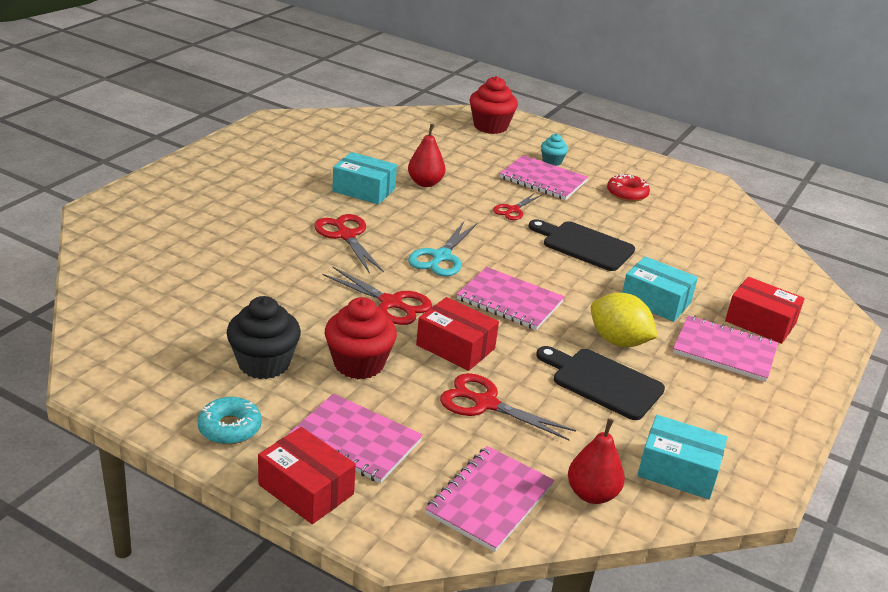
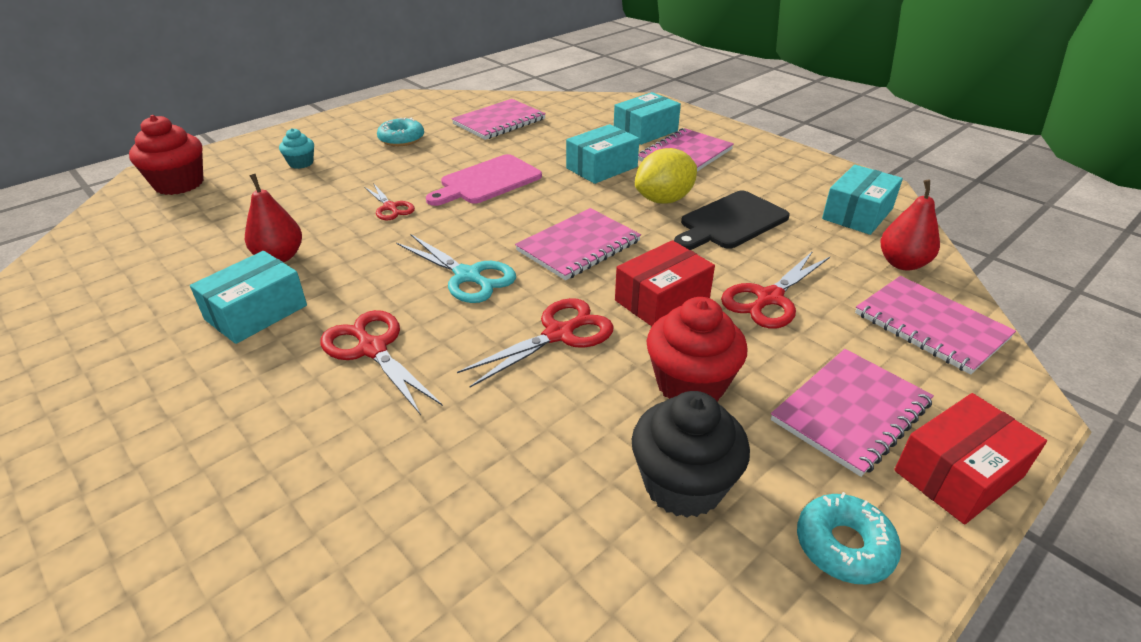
camera: 70 degrees left, 5 degrees up
(346, 235) = (372, 349): red scissors -> red scissors turned 60 degrees clockwise
(543, 180) = (338, 177): pink notebook -> pink notebook (499, 122)
(584, 245) = (487, 181): black cutting board -> pink cutting board
(627, 194) = (401, 139): red donut -> turquoise donut
(760, 322) = (645, 131): red box -> turquoise box

